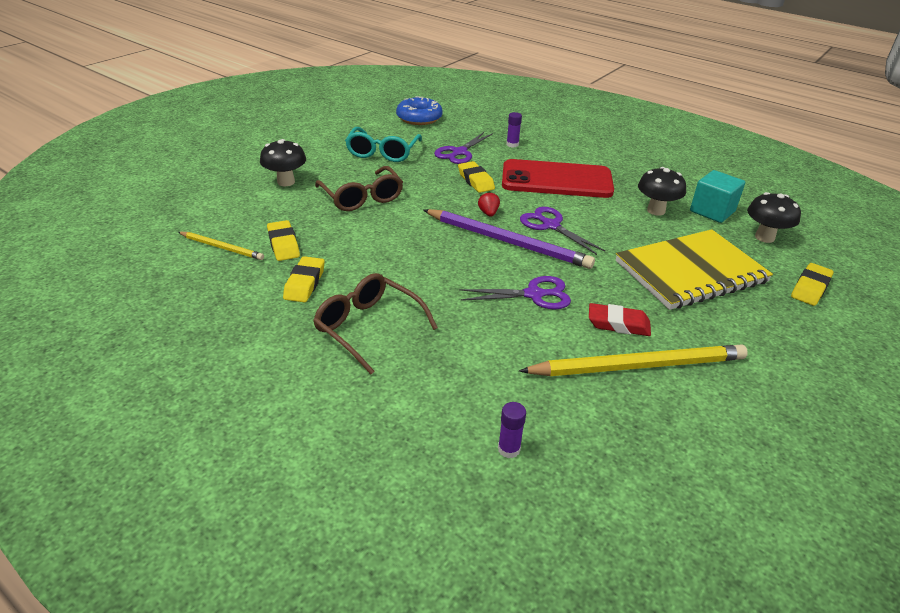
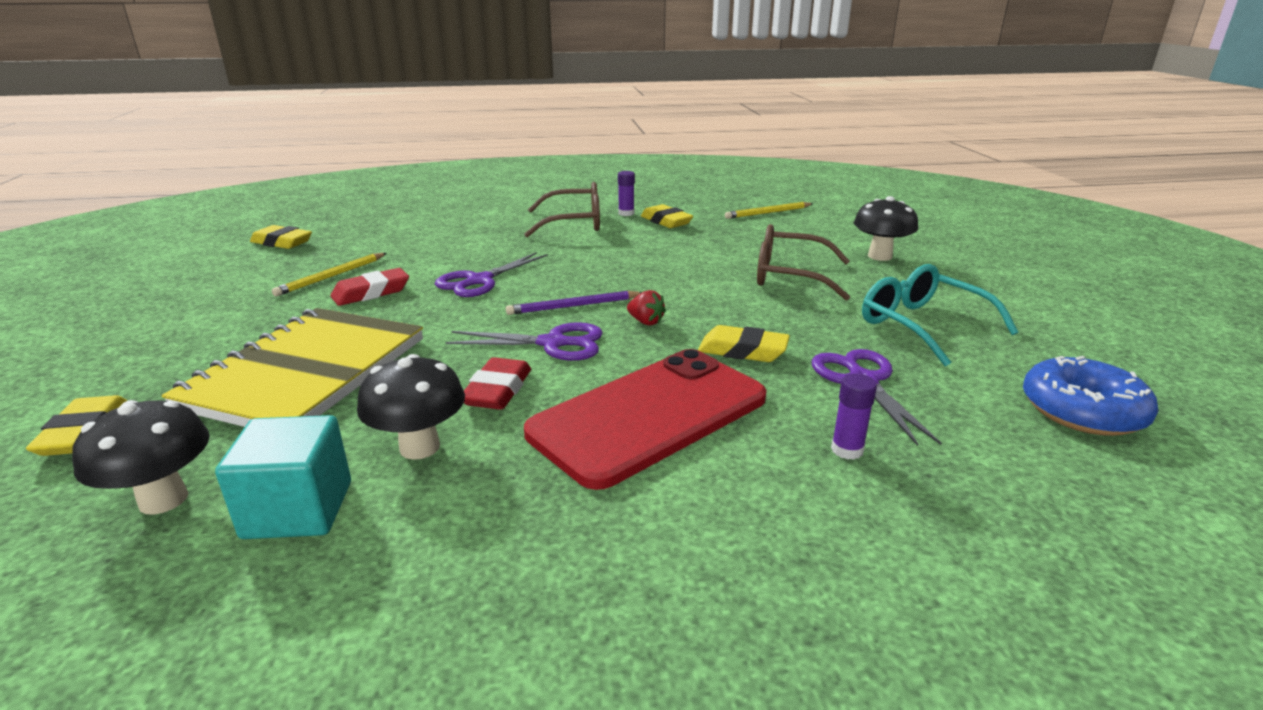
camera: 135 degrees right, 10 degrees down
(283, 244) = (739, 228): yellow eraser -> yellow eraser (282, 242)
(507, 241) = (574, 306): purple pencil -> purple pencil, size x0.53
(509, 449) = (399, 220): purple glue stick -> purple glue stick (626, 213)
(603, 216) = (498, 391): none -> red eraser
(637, 366) = (332, 276): yellow pencil -> yellow pencil, size x0.53

